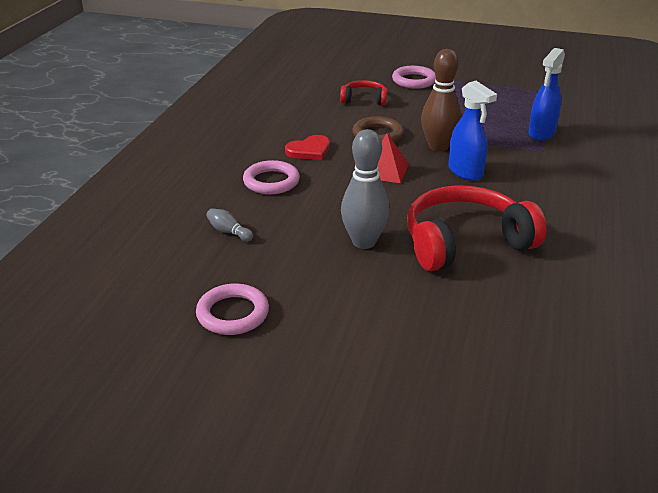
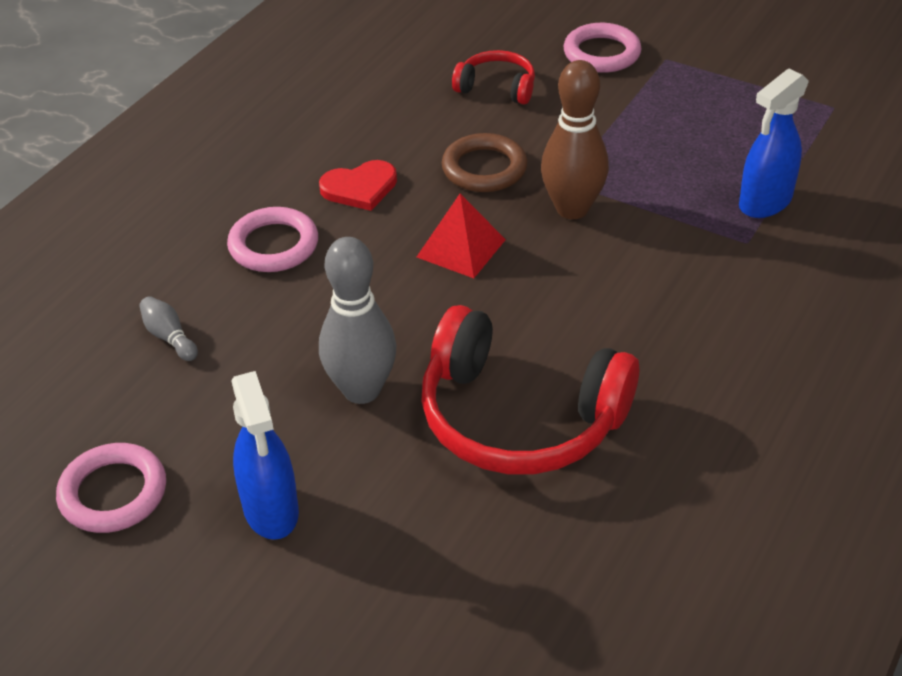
camera: 15 degrees right, 10 degrees up
(465, 172) = (591, 270): blue spray bottle -> blue spray bottle (271, 511)
(465, 242) = (519, 417): red headphones -> red headphones turned 150 degrees counterclockwise

